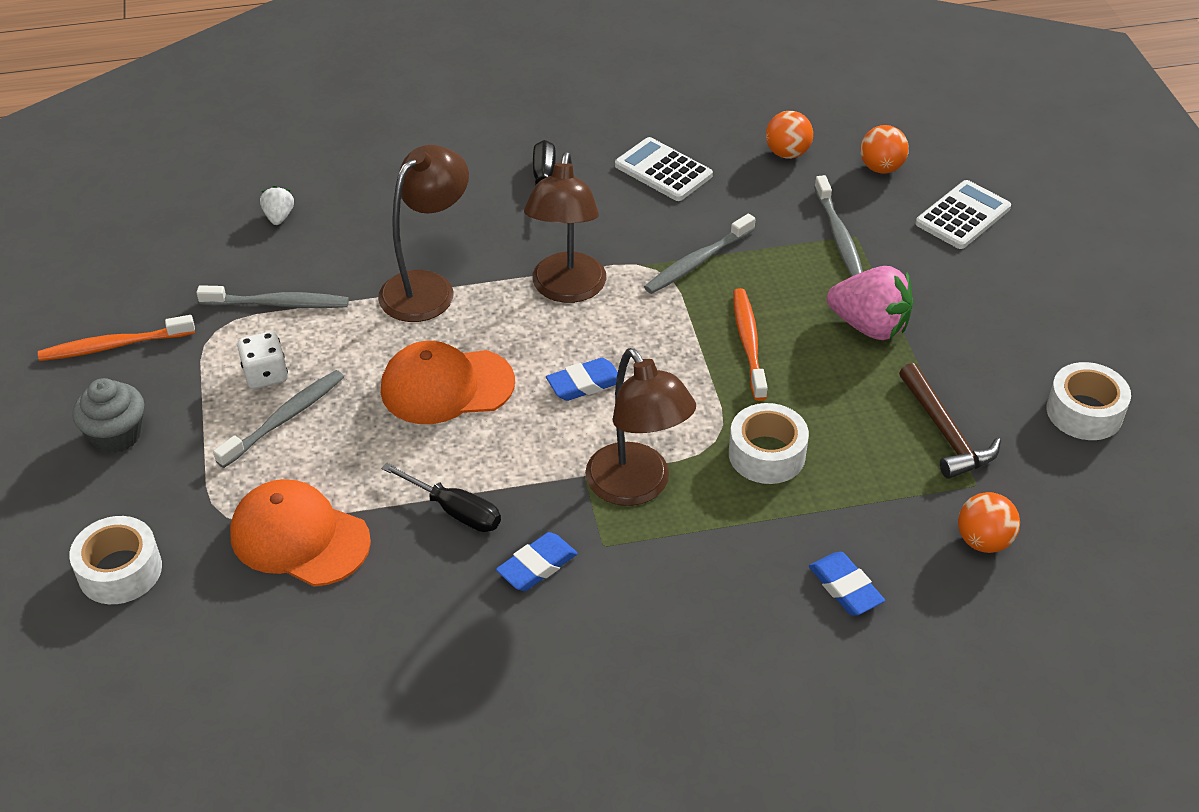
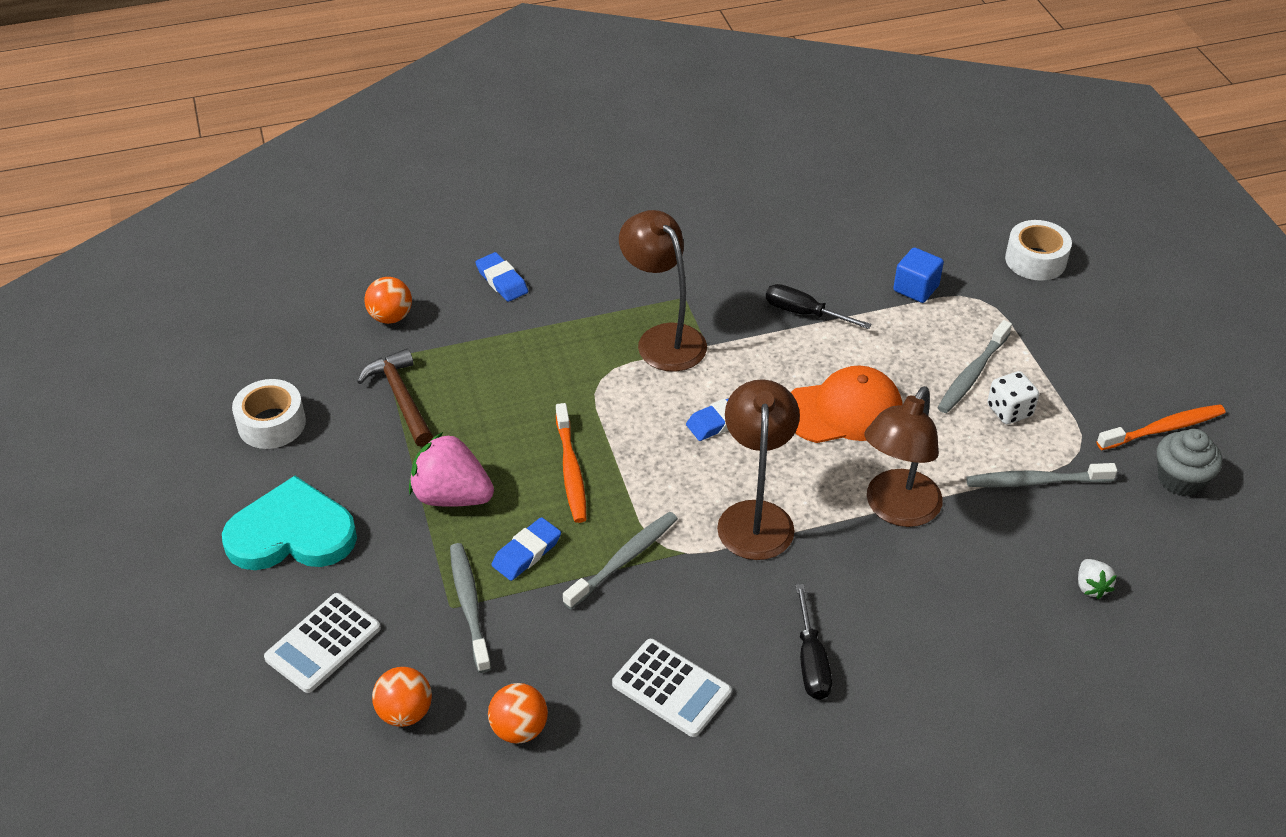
camera: 175 degrees right, 0 degrees up
(117, 435) = (1105, 352): grey cupcake -> grey cupcake (1180, 479)
(299, 537) = (916, 288): orange cap -> blue cube
(537, 566) = (731, 281): blue eraser -> blue eraser (526, 553)
(766, 454) = (557, 370): white tape -> none
(1021, 302) = (292, 533): none -> turquoise heart

